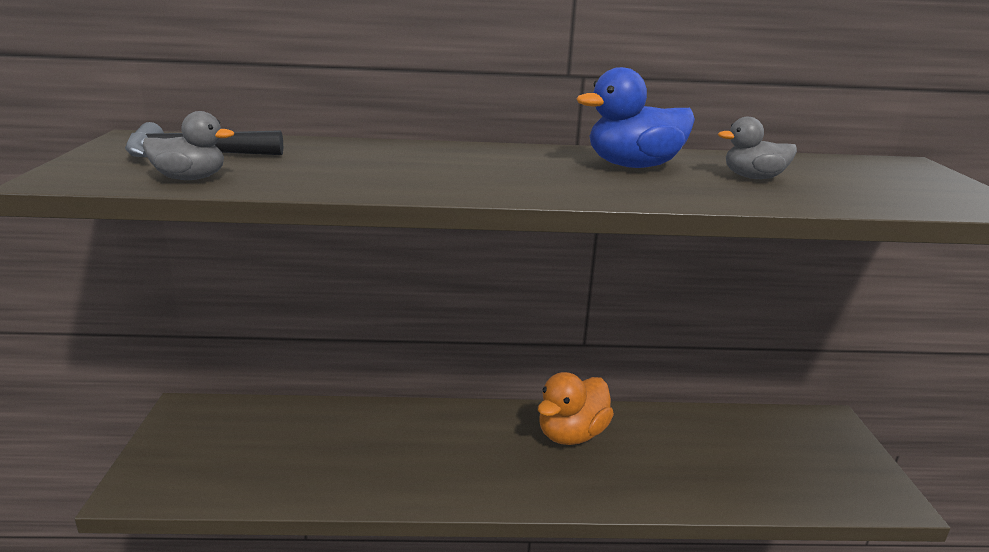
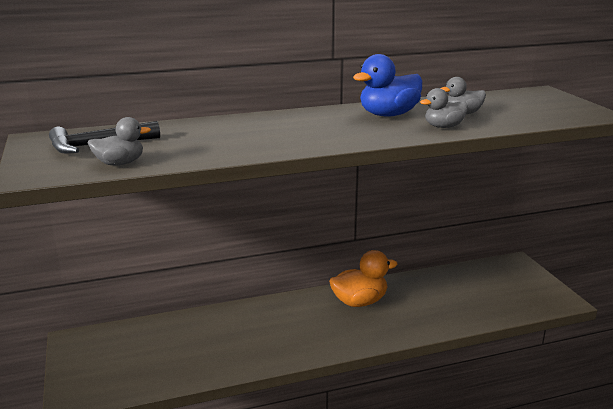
camera: 15 degrees left, 0 degrees up
(571, 434) = (359, 302): orange duck -> orange duck turned 135 degrees counterclockwise
(709, 192) = (443, 127): none -> grey duck

